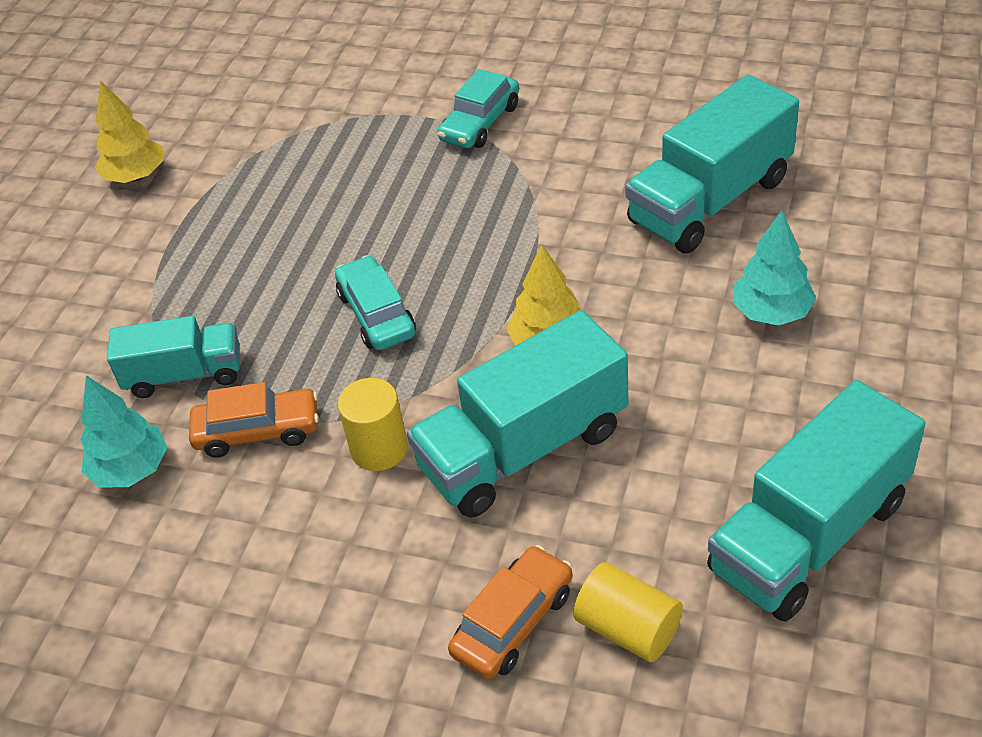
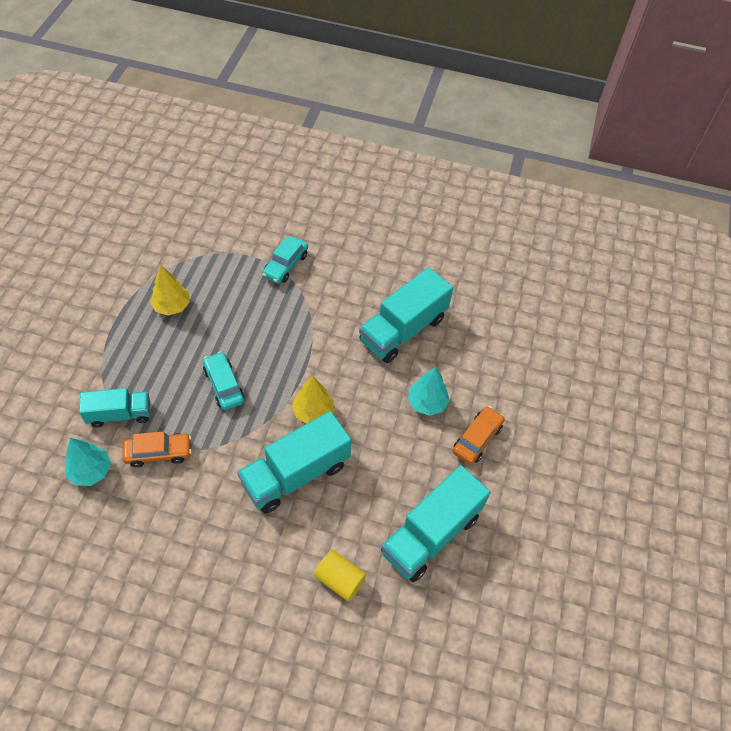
camera: 10 degrees left, 10 degrees up
(136, 176) = (92, 280): yellow tree -> yellow tree (172, 306)
(379, 449) = (222, 468): yellow cylinder -> none
(513, 622) = (284, 573): orange car -> orange car (477, 439)

